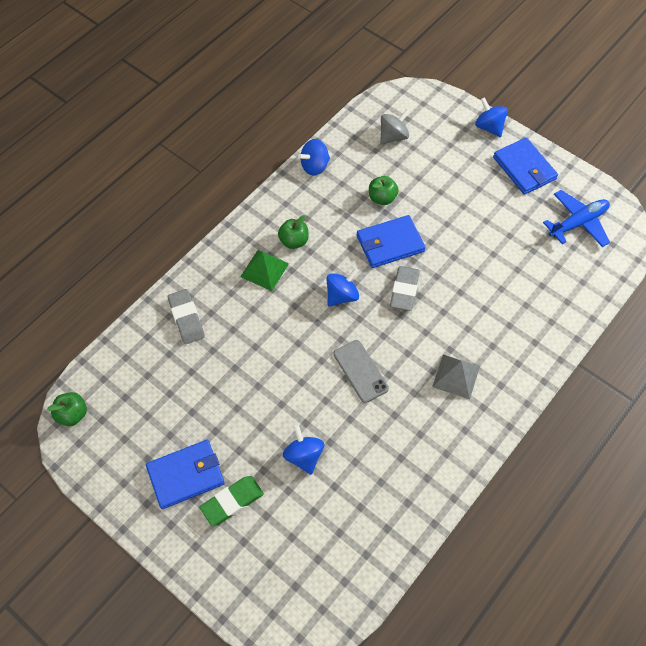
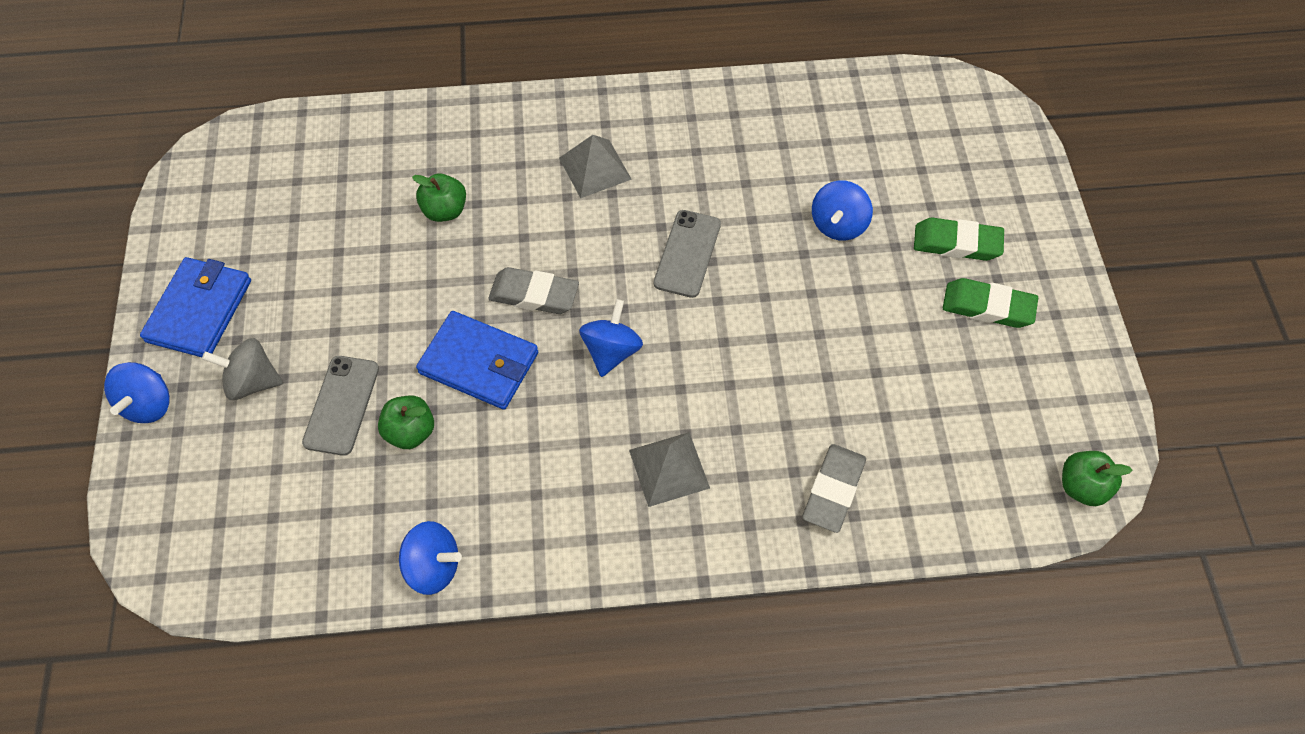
camera: 135 degrees left, 0 degrees up
(186, 475) = (987, 307): blue wallet -> green eraser
(264, 270) = (669, 469): green pyramid -> grey pyramid
(294, 241) = (589, 475): green apple -> green apple (445, 210)
(342, 295) = (611, 351): blue spinning top -> blue spinning top turned 105 degrees clockwise
(393, 136) = (275, 511): grey spinning top -> grey spinning top (252, 382)
(404, 290) = (534, 295): grey eraser -> grey eraser turned 45 degrees clockwise
(421, 185) = (341, 405): none -> grey phone
(578, 223) = (250, 199): blue plane -> none

